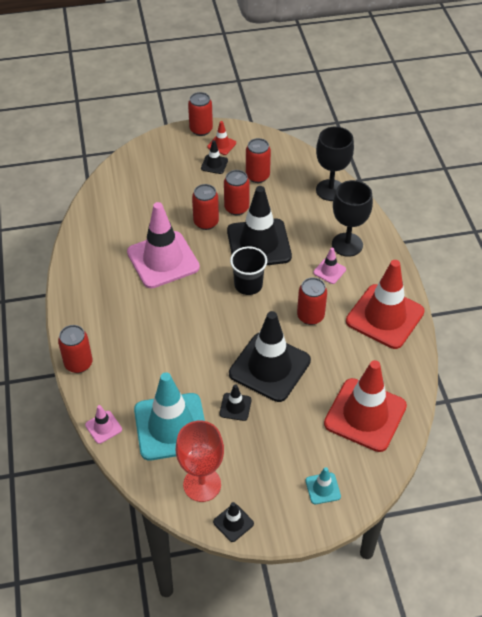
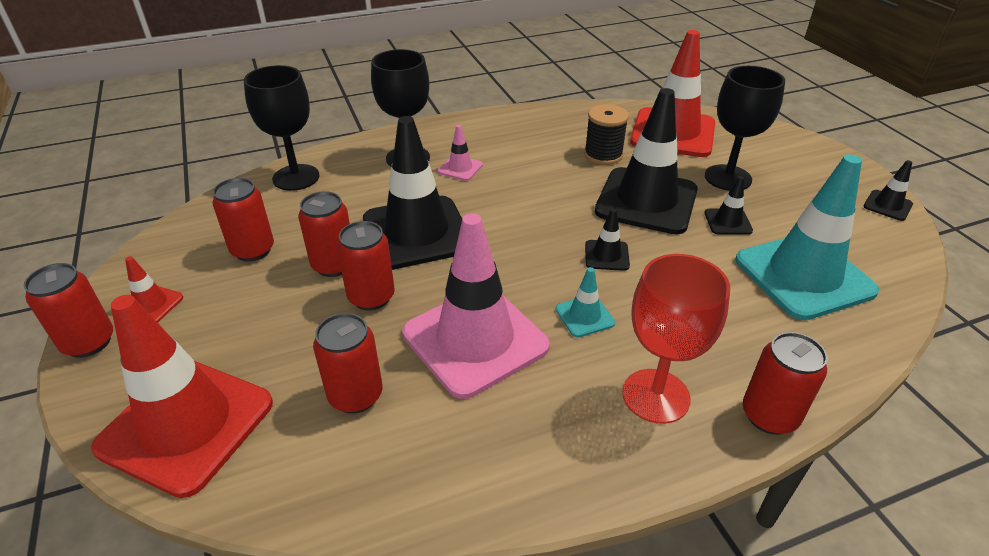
camera: 100 degrees left, 10 degrees down
(103, 427) = (865, 350): pink traffic cone -> none
(202, 484) = (863, 235): red goblet -> red goblet (656, 396)
(214, 164) = (209, 307): black traffic cone -> black traffic cone (606, 255)
(248, 285) = (506, 234): black cup -> none
(290, 429) = (728, 178): none -> black goblet
(310, 316) = (545, 177): red can -> red can (355, 395)
(323, 488) = (786, 152): turquoise traffic cone -> turquoise traffic cone (584, 316)
(336, 357) = (603, 155): none -> black spool
(384, 316) = (524, 128): red traffic cone -> red traffic cone (186, 425)

